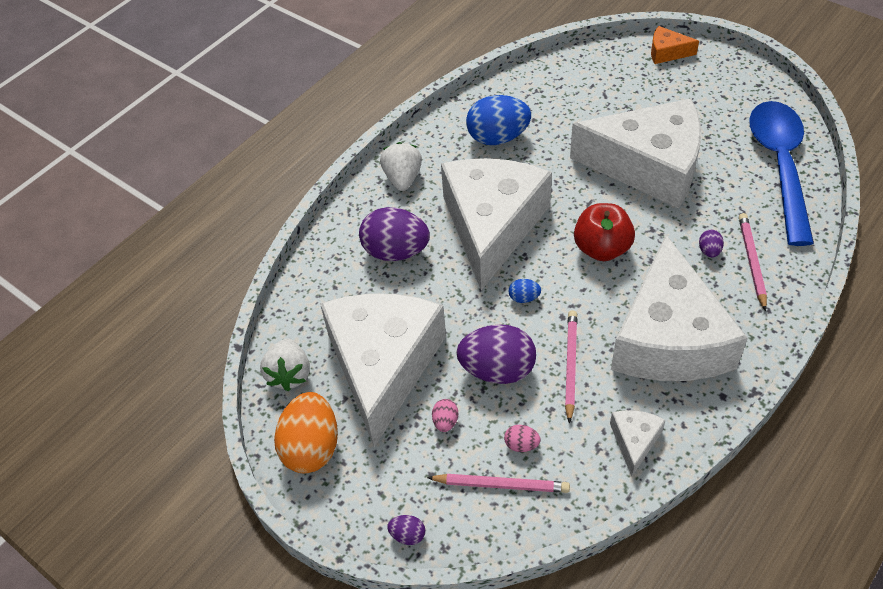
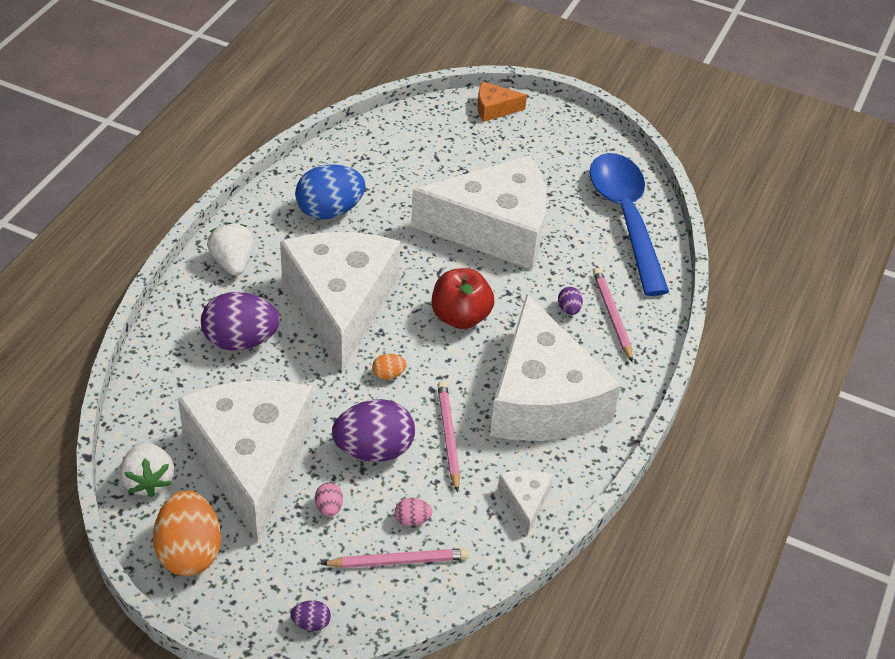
camera: 20 degrees left, 5 degrees down
(524, 298) = (388, 374): blue egg -> orange egg

